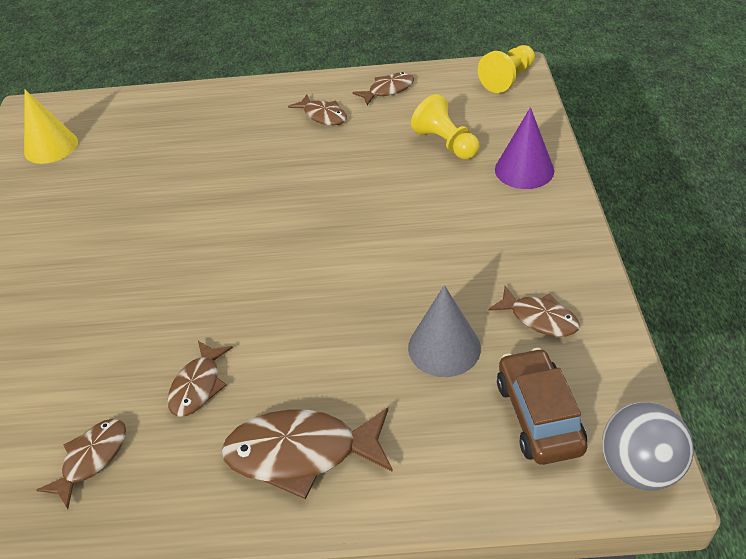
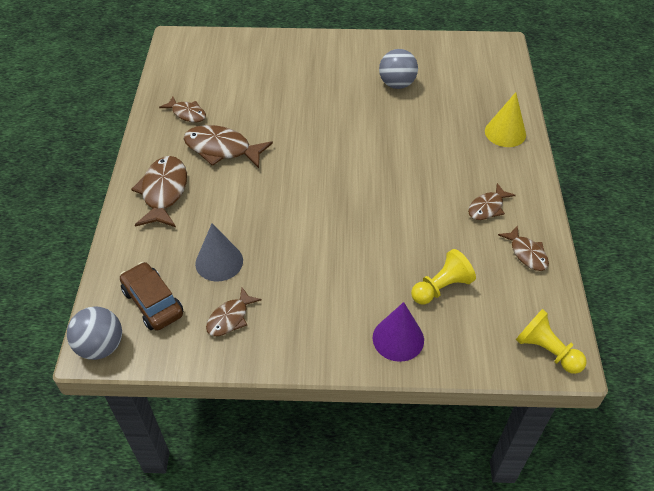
camera: 90 degrees right, 5 degrees up
(51, 147) = (455, 62): yellow cone -> yellow cone (505, 132)
(82, 197) = (397, 84): none -> grey ball
(198, 386) = (222, 149): brown fish -> brown fish, size x1.68
(538, 416) = (153, 302): brown car -> brown car turned 120 degrees counterclockwise

